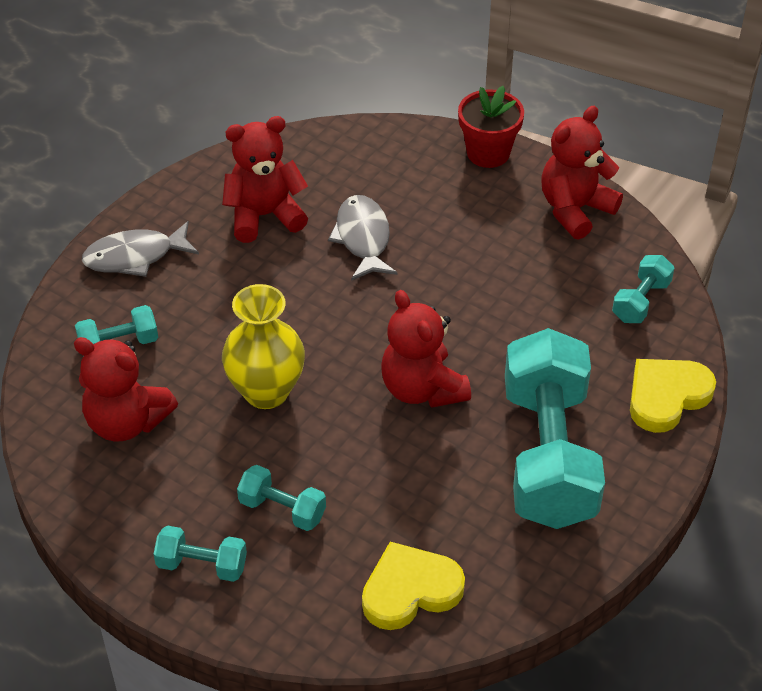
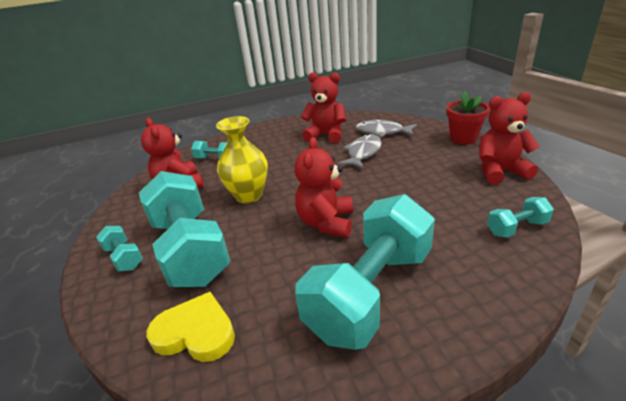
camera: 40 degrees right, 15 degrees down
(135, 256) = (259, 135): grey fish -> grey fish (382, 132)
(282, 509) = (190, 249): turquoise dumbbell -> turquoise dumbbell, size x2.31
(666, 396) = (498, 293): yellow heart -> none

